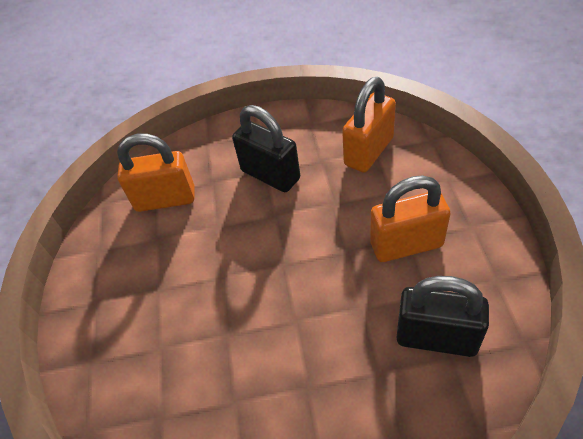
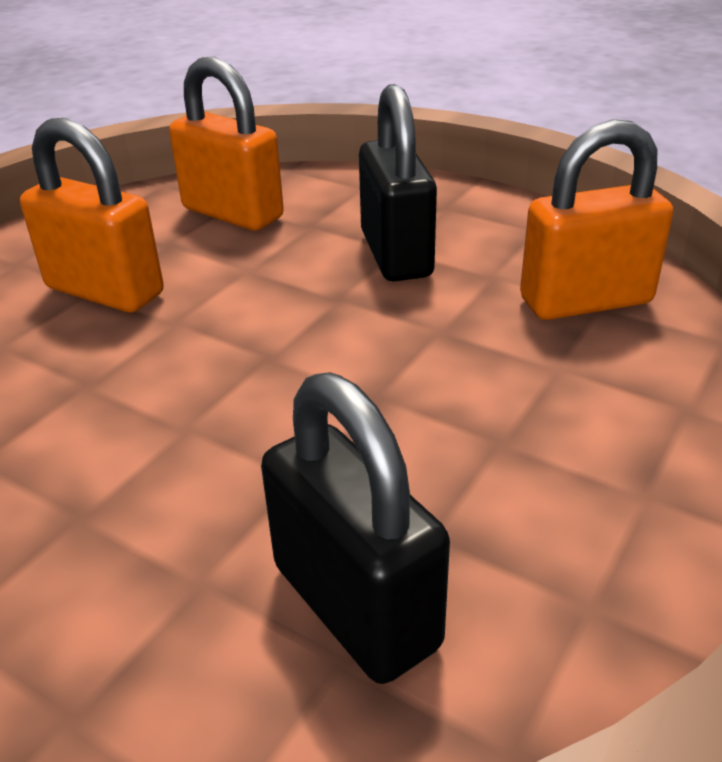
camera: 35 degrees right, 15 degrees down
(406, 245) = (485, 446): orange padlock -> orange padlock (105, 291)

